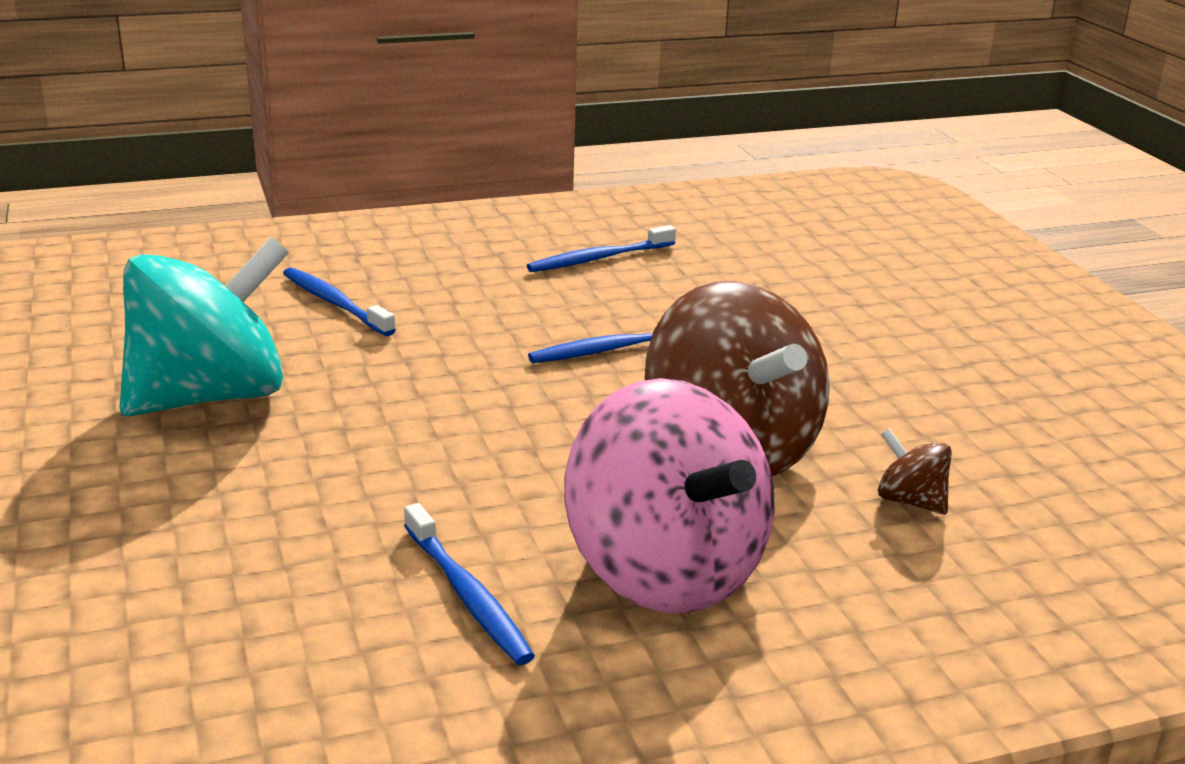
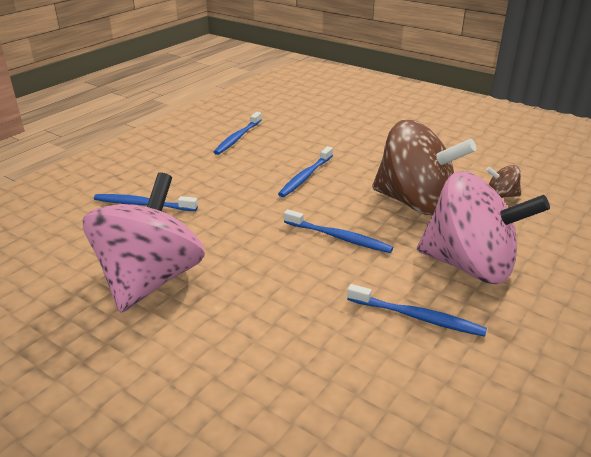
camera: 35 degrees left, 5 degrees up
(210, 396) = (150, 280): turquoise spinning top -> pink spinning top
(528, 448) = (339, 237): none -> blue toothbrush

